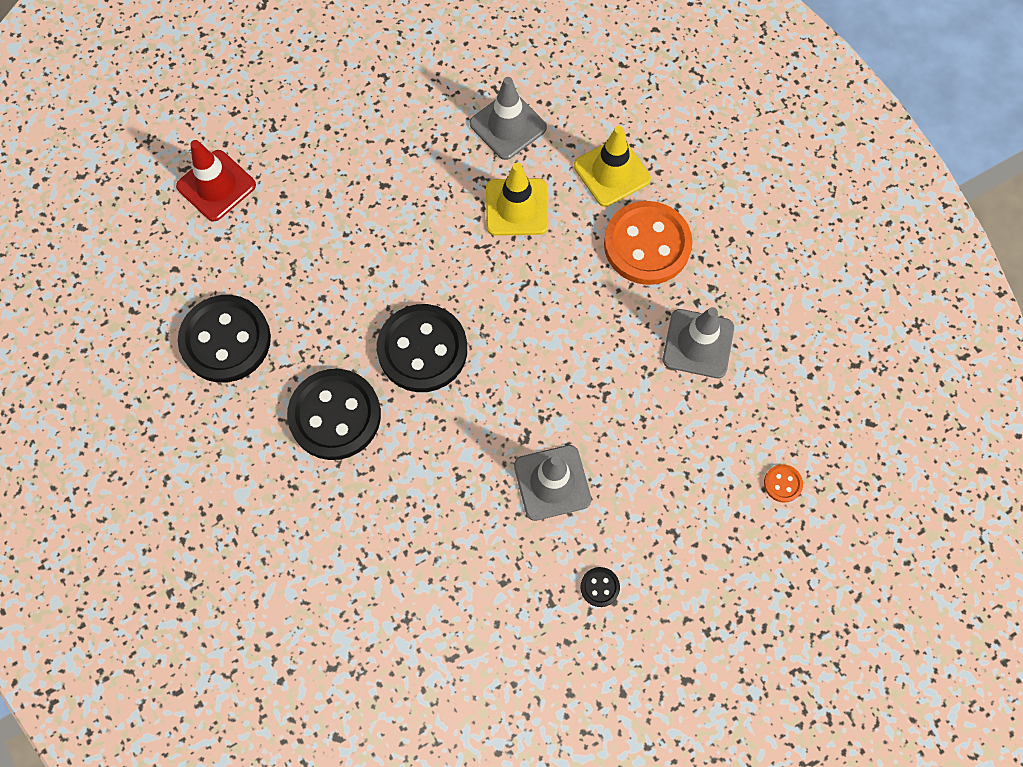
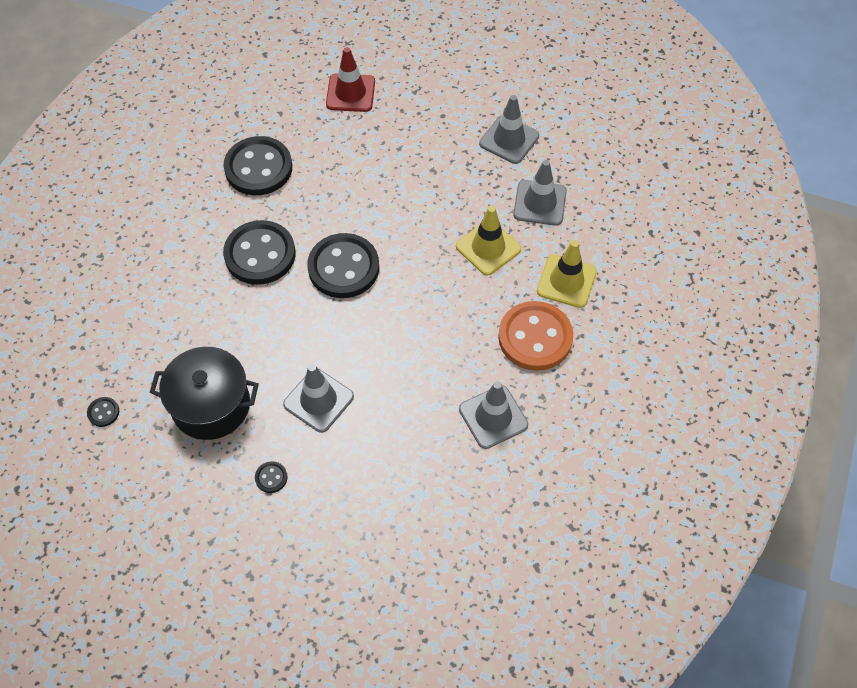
camera: 50 degrees right, 10 degrees down
(389, 701) = (103, 412): none -> black button
(412, 94) = (509, 140): none -> grey traffic cone
(472, 588) = (211, 405): none -> black pot
(782, 484) = (439, 540): orange button -> none

